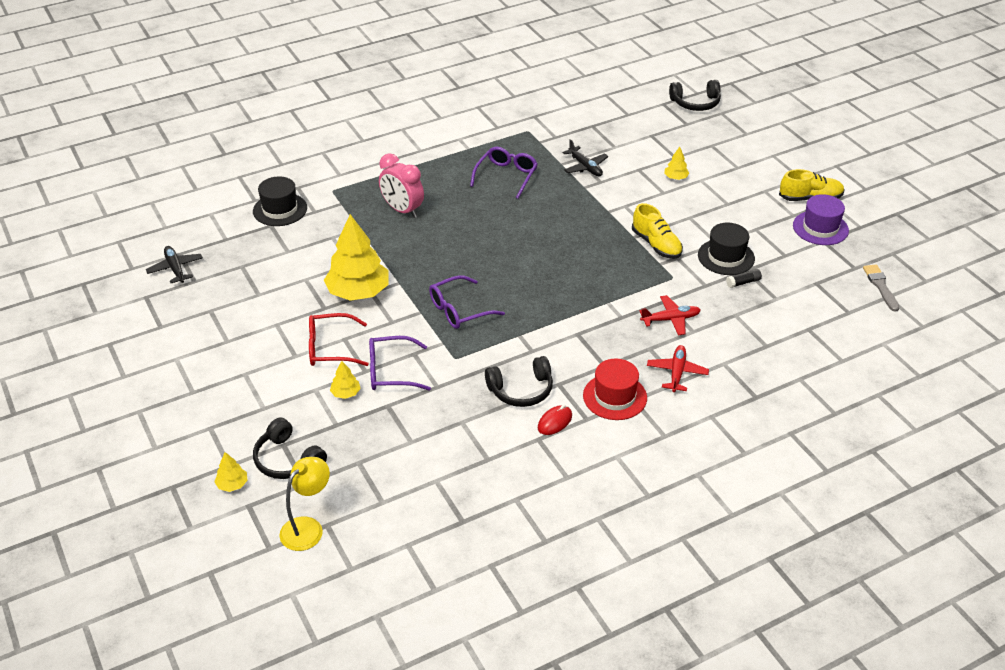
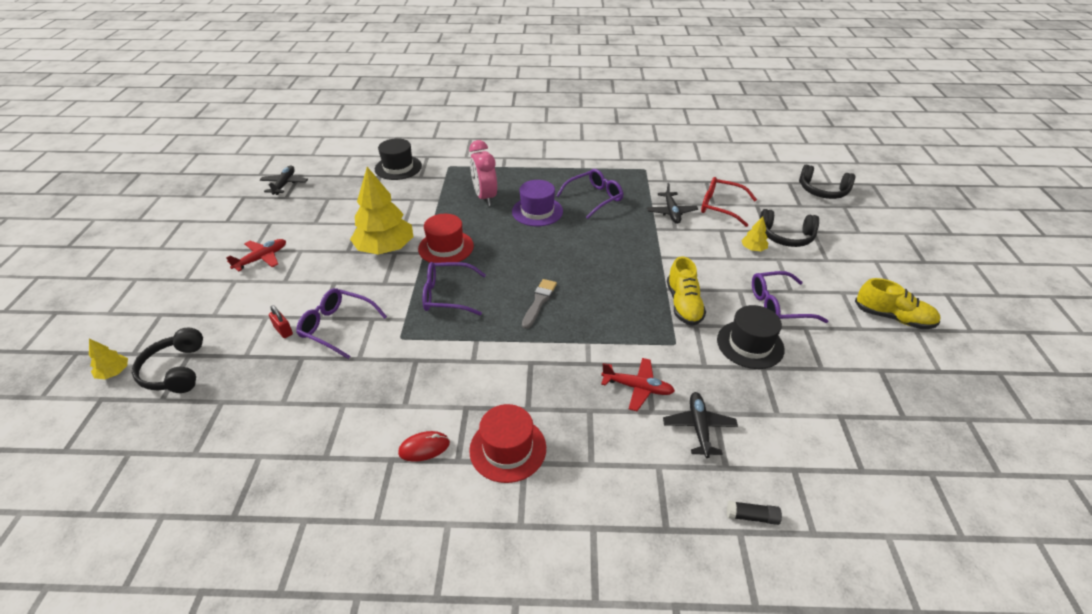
camera: 30 degrees right, 0 degrees up
(308, 527) = (113, 447): yellow lamp -> none
(330, 348) = (315, 286): red glasses -> red glasses (720, 207)
(346, 393) = (283, 330): yellow tree -> red padlock
(414, 270) = (446, 247): none -> red hat
(521, 390) = (426, 397): black headphones -> black headphones (786, 236)
(677, 372) = (596, 452): red plane -> red plane (262, 258)
(726, 219) = (778, 305): none -> purple glasses
(732, 328) = (699, 427): none -> black plane
(743, 282) = (750, 380): black glue stick -> black glue stick (752, 516)
(820, 228) = (886, 354): purple hat -> purple hat (537, 211)
(880, 286) = (927, 454): grey brush -> grey brush (539, 302)

